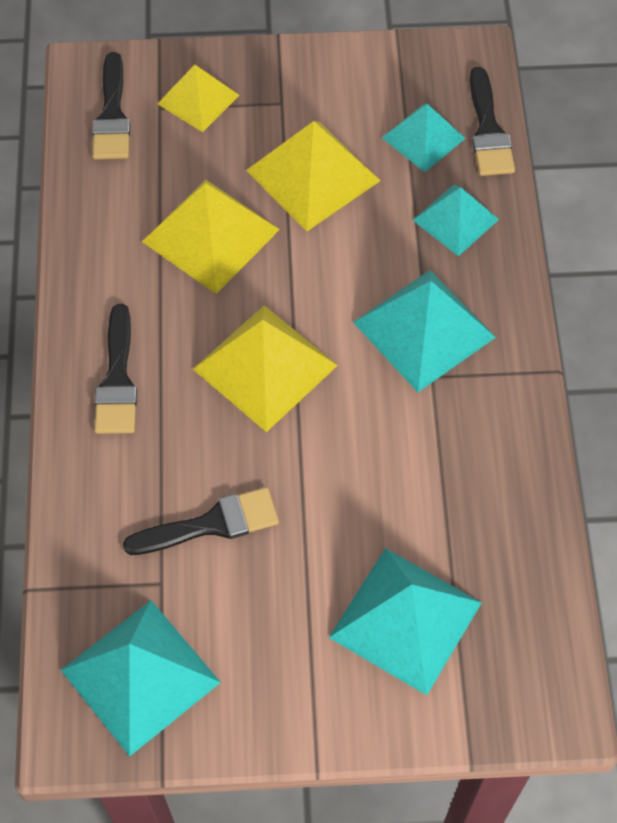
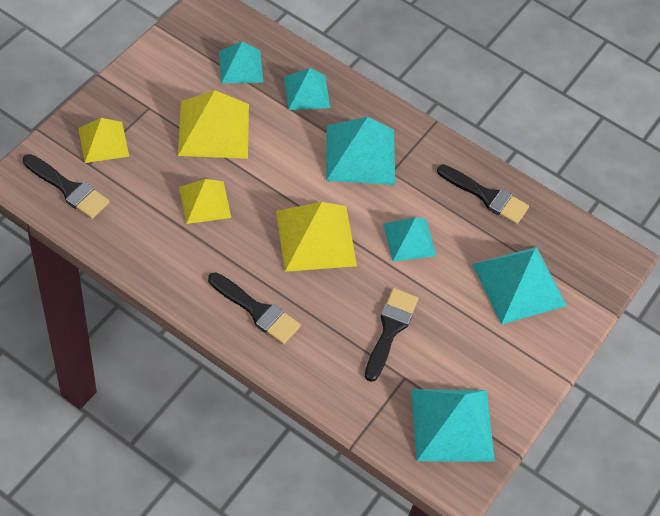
camera: 60 degrees left, 5 degrees down
(211, 235) = (205, 202): yellow pyramid -> yellow pyramid, size x0.63
(355, 459) = (409, 239): none -> turquoise pyramid
(488, 130) = (265, 38): black brush -> black brush (487, 196)

